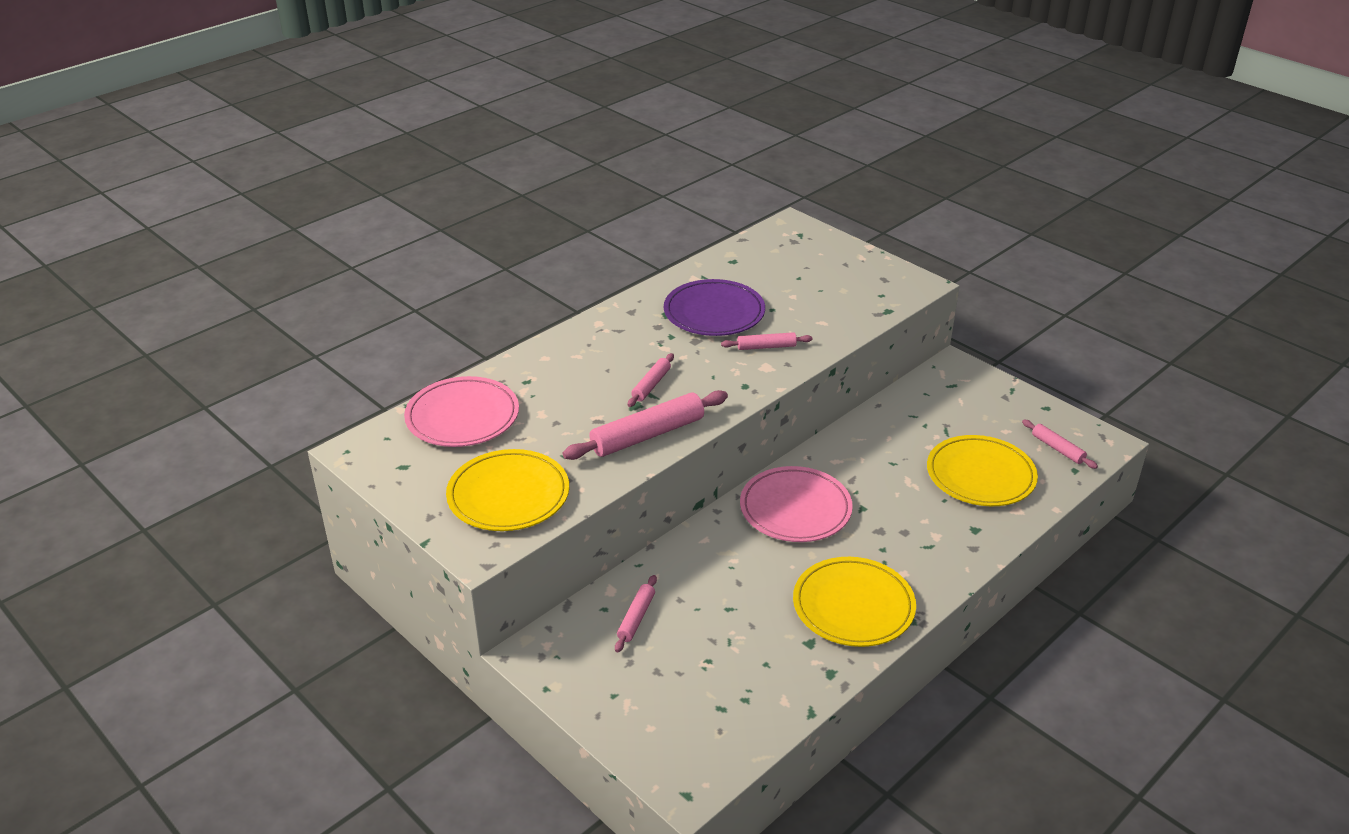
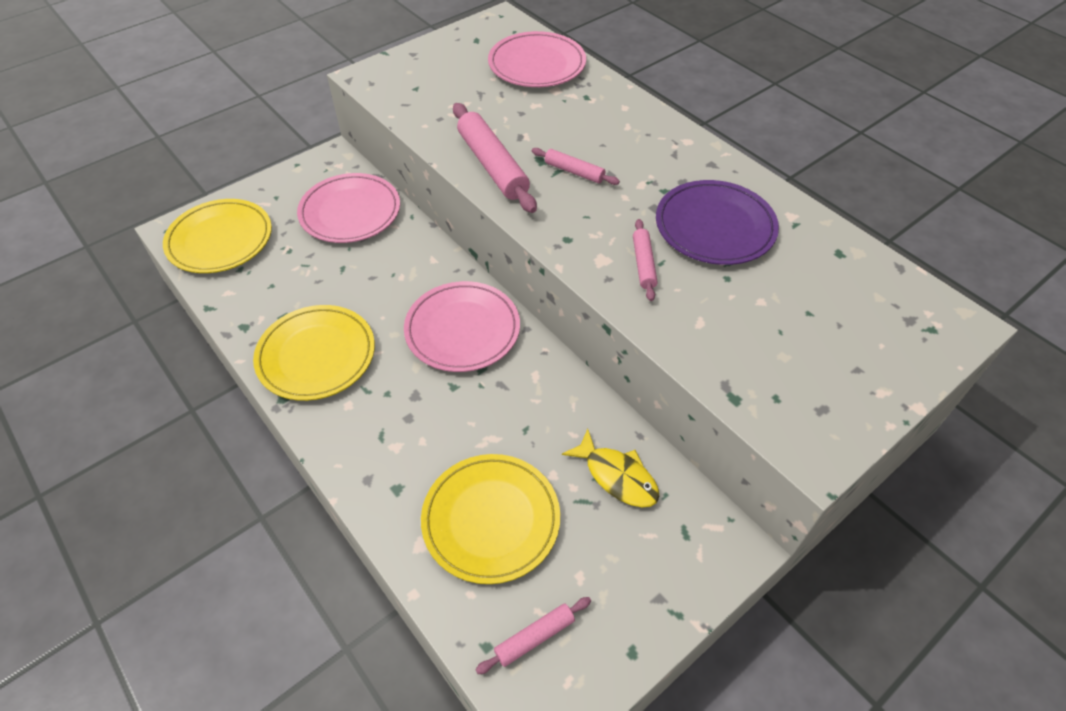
camera: 95 degrees right, 15 degrees up
(508, 495) = (427, 88): yellow plate -> yellow plate (220, 240)
(636, 618) = (350, 212): pink rolling pin -> pink plate
(919, 415) = (617, 476): none -> yellow fish

